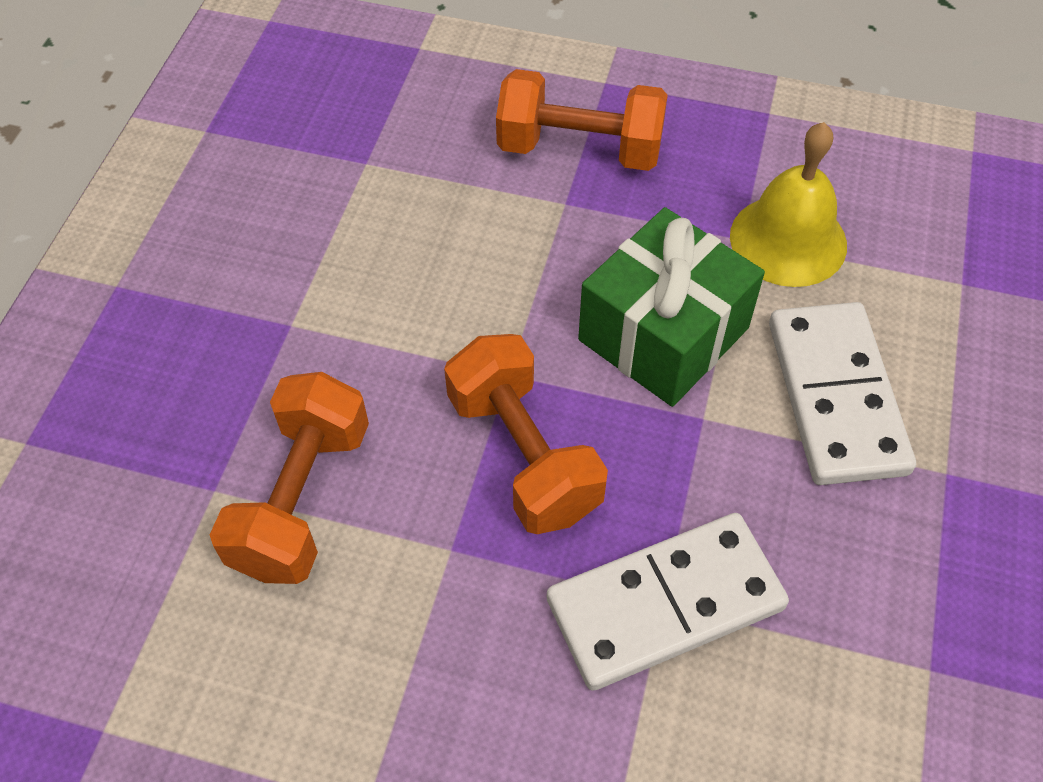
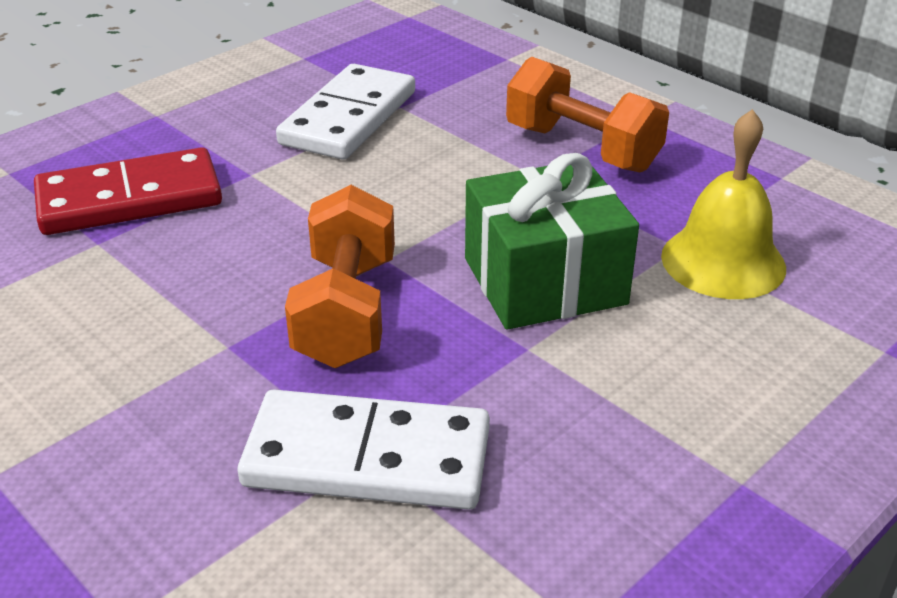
camera: 30 degrees right, 20 degrees down
(195, 417) = (129, 199): none -> red domino
(302, 499) = (151, 271): orange dumbbell -> none
(835, 397) = (672, 381): white domino -> white domino (348, 118)

